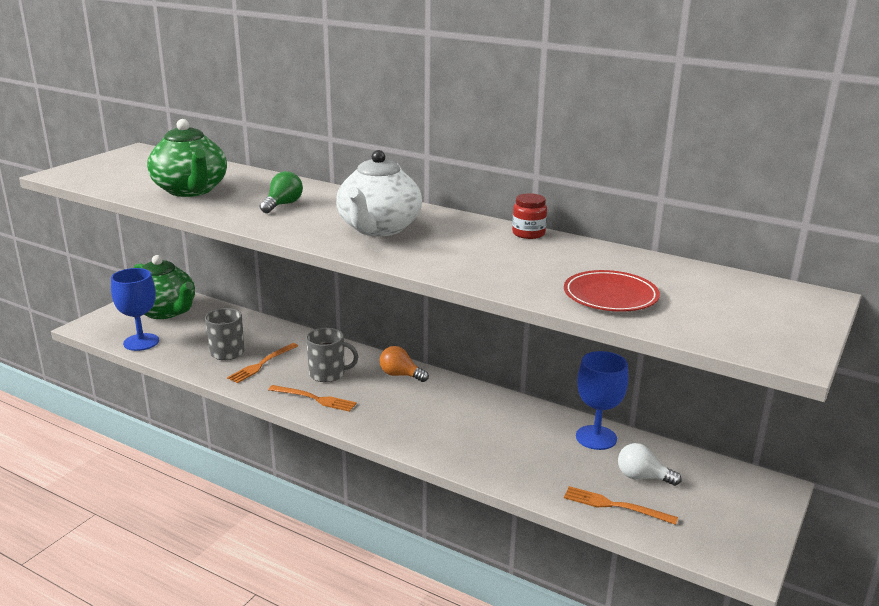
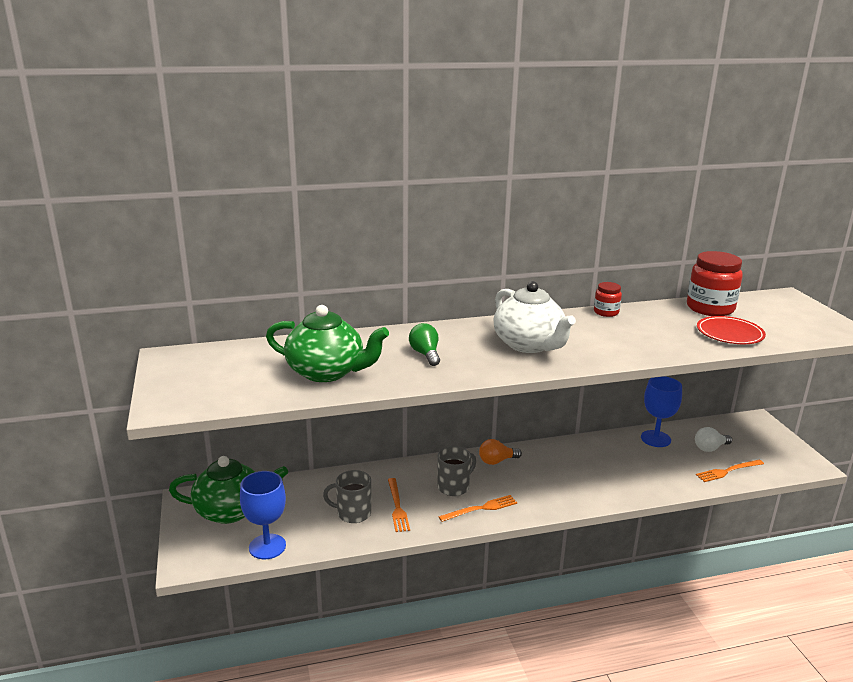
camera: 45 degrees left, 0 degrees up
(662, 270) = (710, 308): none -> red jar

